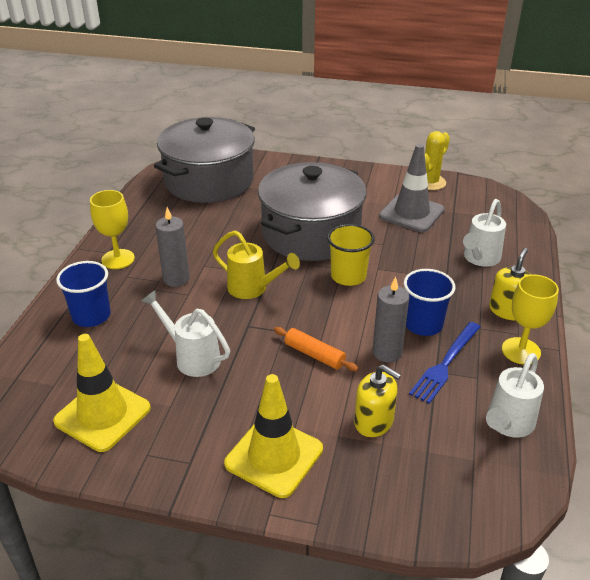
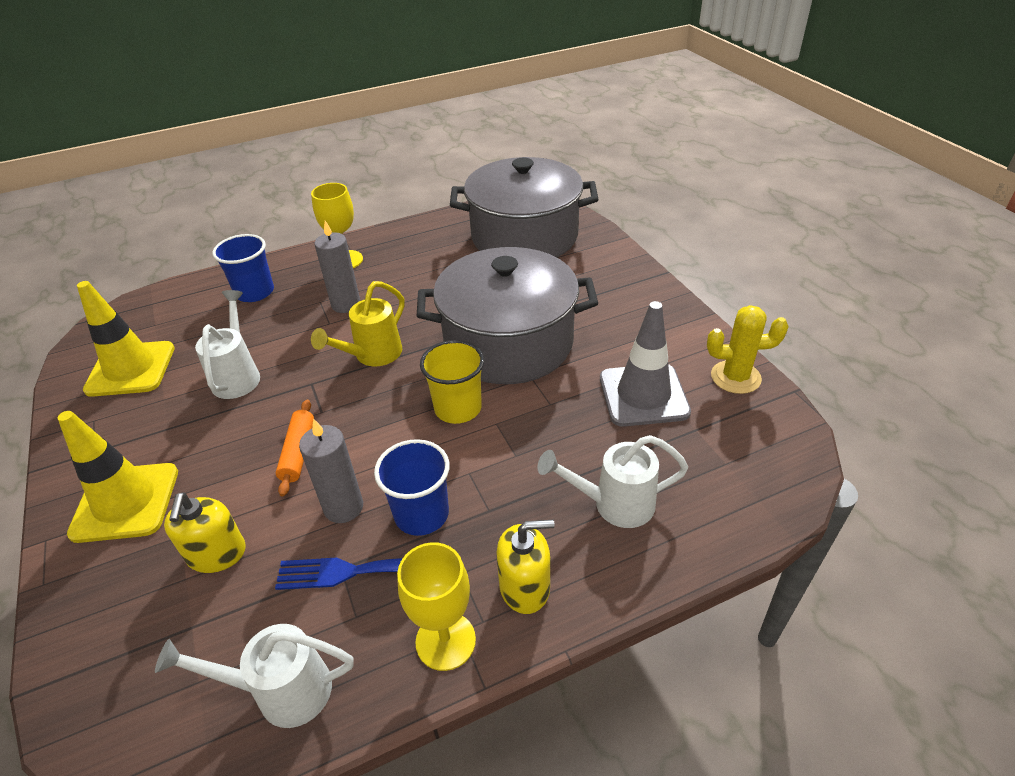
camera: 55 degrees right, 5 degrees up
(253, 288) = (373, 355): yellow watering can -> yellow watering can turned 45 degrees clockwise

